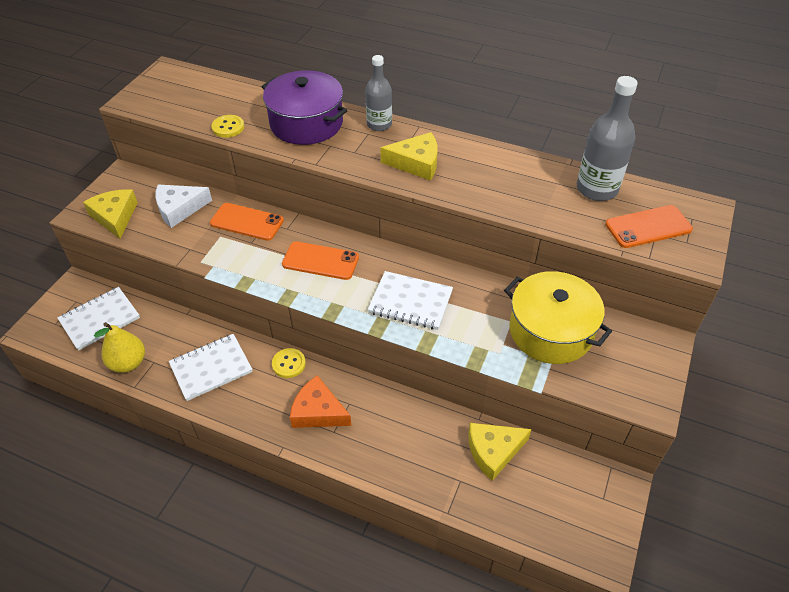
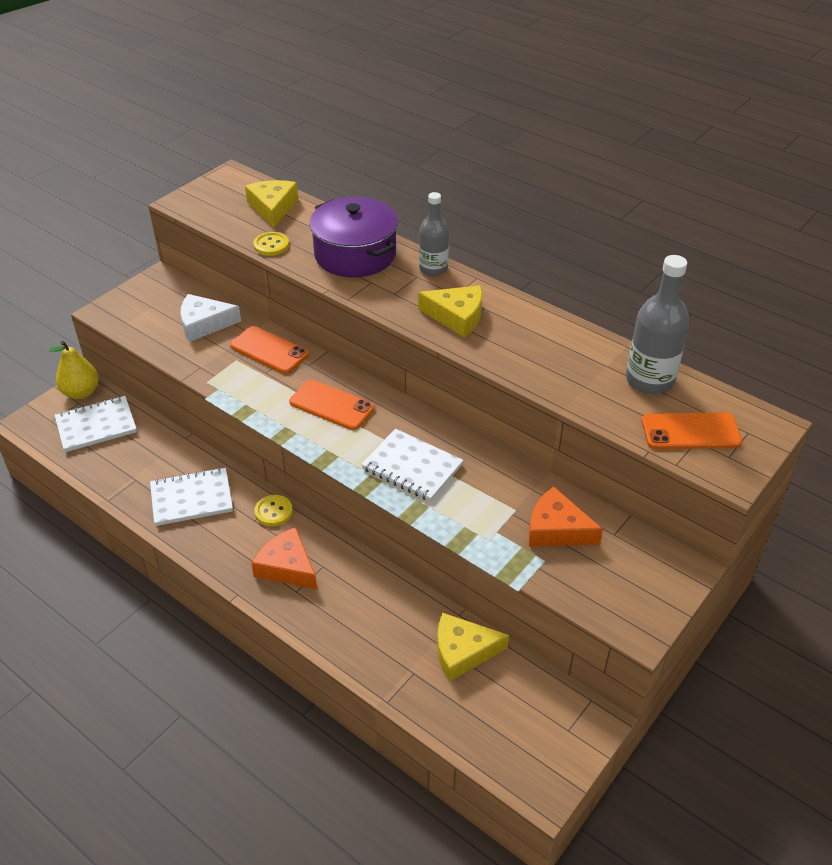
camera: 15 degrees right, 5 degrees down
(115, 217) = (137, 320): yellow cheese -> yellow cheese (273, 208)
(128, 363) = (110, 475): yellow pear -> yellow pear (81, 392)
(551, 331) = (556, 529): yellow pot -> orange cheese

